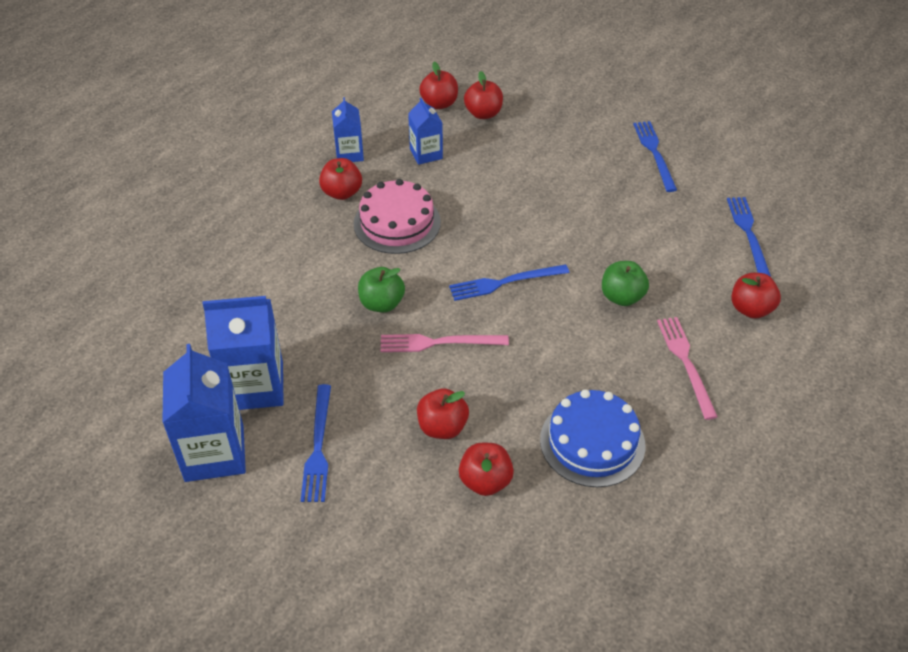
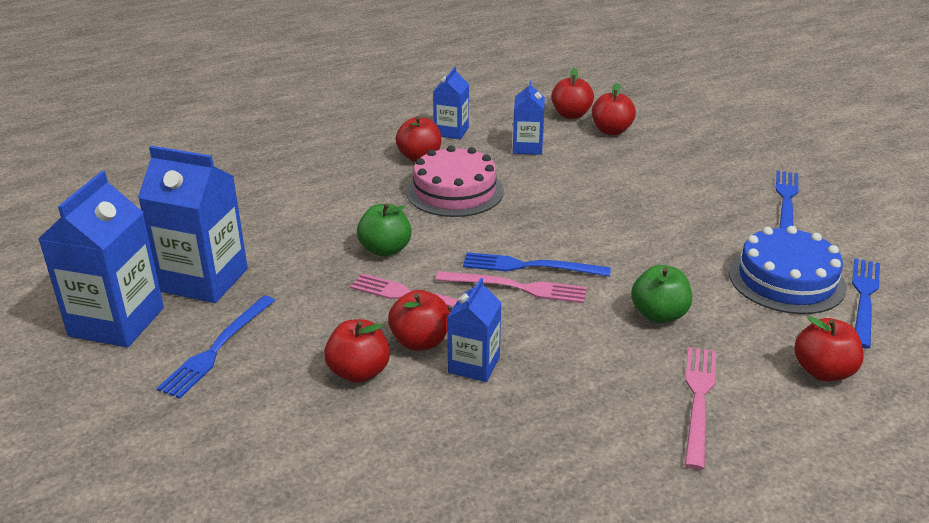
camera: 25 degrees right, 15 degrees down
(485, 481) = (364, 439): red apple -> red apple (420, 341)
(507, 307) = (516, 287): none -> pink fork
(520, 389) = (474, 365): none -> blue carton
(592, 442) = (521, 443): blue cake -> blue cake (786, 280)

